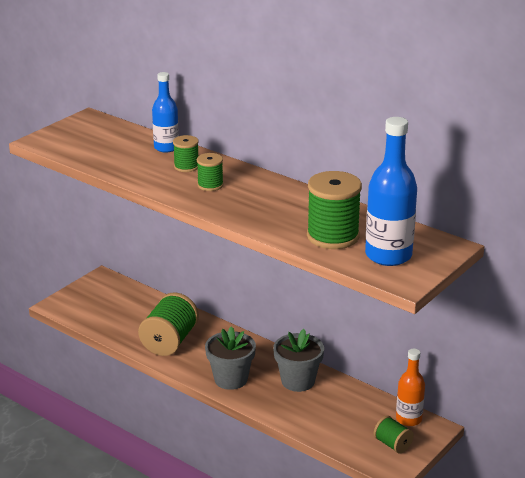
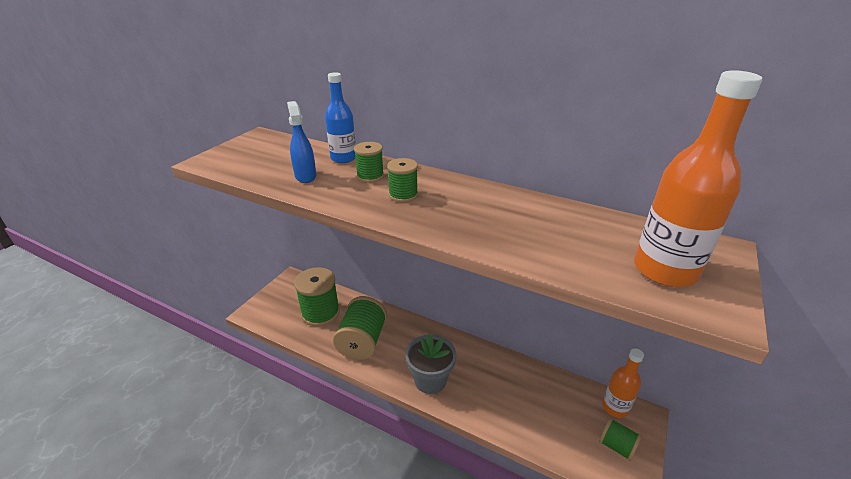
camera: 10 degrees left, 5 degrees up
(128, 162) = (305, 176): none -> blue spray bottle
(298, 381) = (494, 373): grey flower pot -> none
(333, 236) = (578, 248): green spool -> green spool (320, 313)
(388, 255) = (664, 270): blue bottle -> orange bottle

